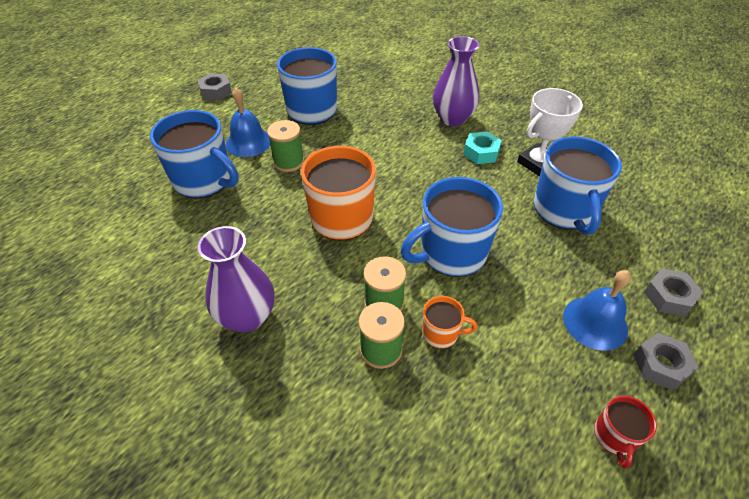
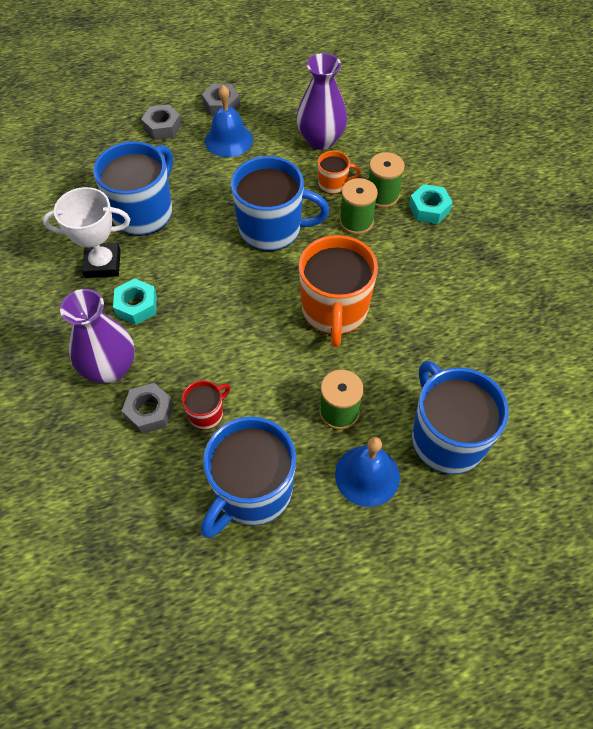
camera: 145 degrees left, 10 degrees up
(216, 91) = (359, 629): grey nut -> grey nut (149, 412)
(247, 317) = (465, 265): purple vase -> purple vase (321, 140)
(320, 363) = (429, 209): none -> turquoise nut
(441, 333) = (333, 184): orange mug -> orange mug turned 135 degrees clockwise
(614, 437) = (289, 96): red mug -> red mug (207, 413)

